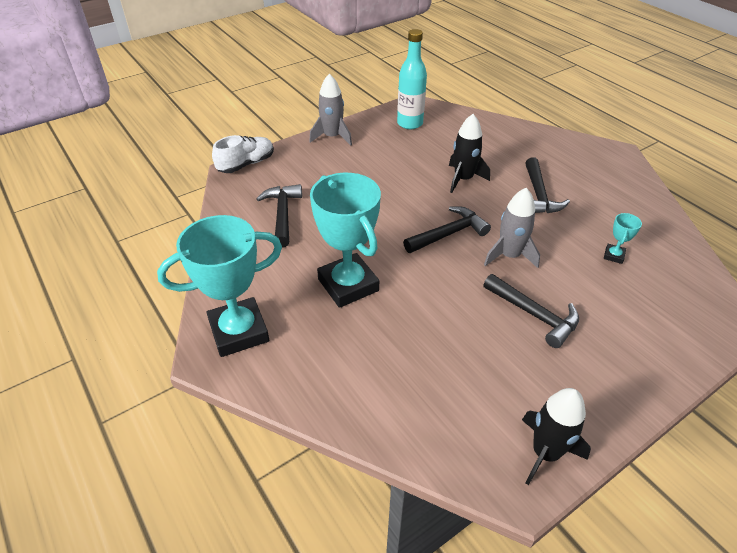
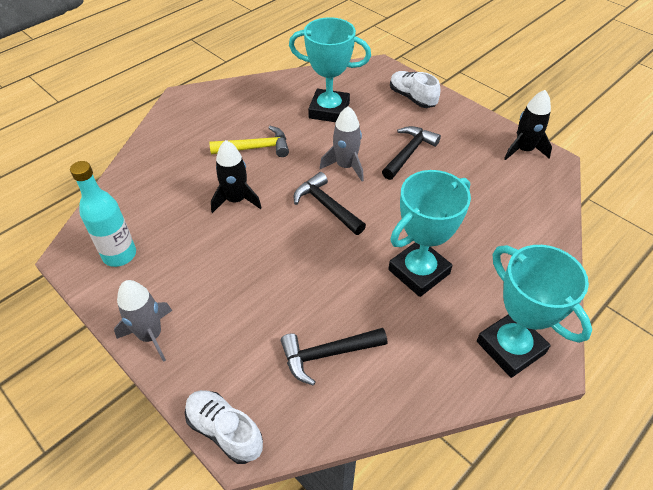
camera: 100 degrees left, 5 degrees up
(538, 195) = (256, 148): black hammer -> yellow hammer
(613, 255) = (329, 110): turquoise trophy -> turquoise trophy, size x2.40
(659, 343) = (412, 98): none -> white shoe

